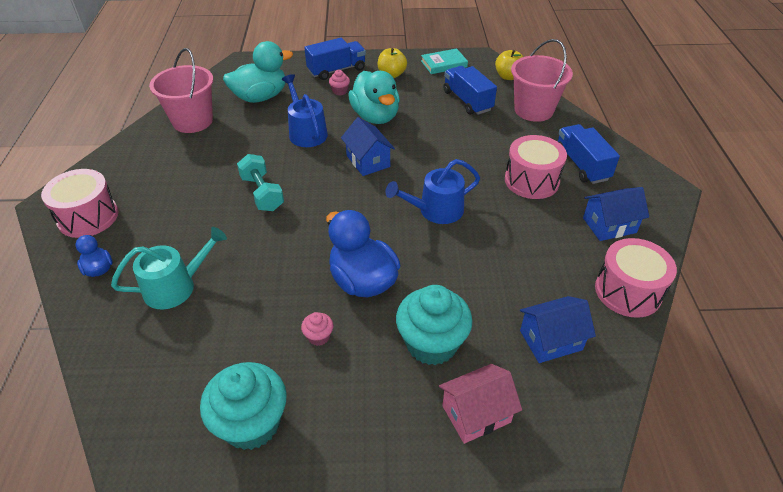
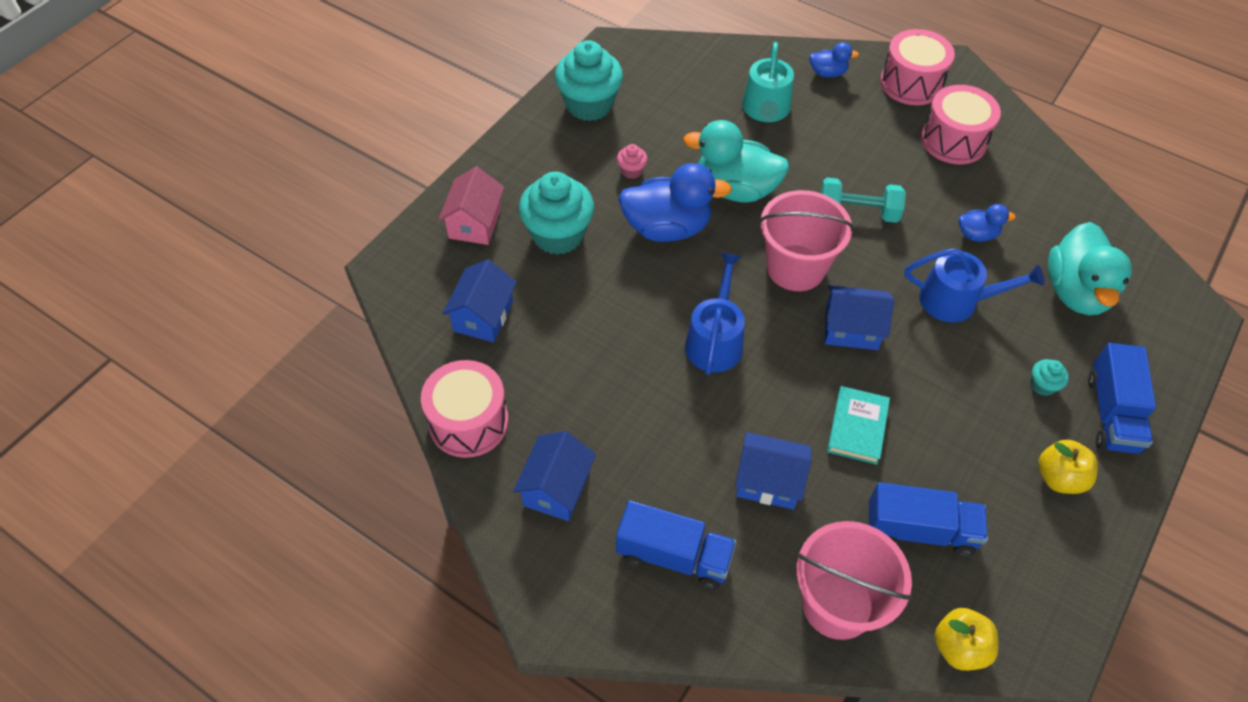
camera: 125 degrees right, 10 degrees up
(192, 121) = (1051, 207): pink bucket -> pink bucket (795, 268)
(242, 140) = (977, 234): none -> blue duck
(340, 91) = (1042, 385): pink cupcake -> turquoise cupcake
(375, 116) = (948, 391): turquoise duck -> turquoise duck (735, 189)
(444, 64) = (1056, 576): turquoise book -> turquoise book (857, 427)
(501, 152) = (768, 482): none -> blue house
(531, 181) = (689, 471): pink drum -> pink drum (953, 140)

